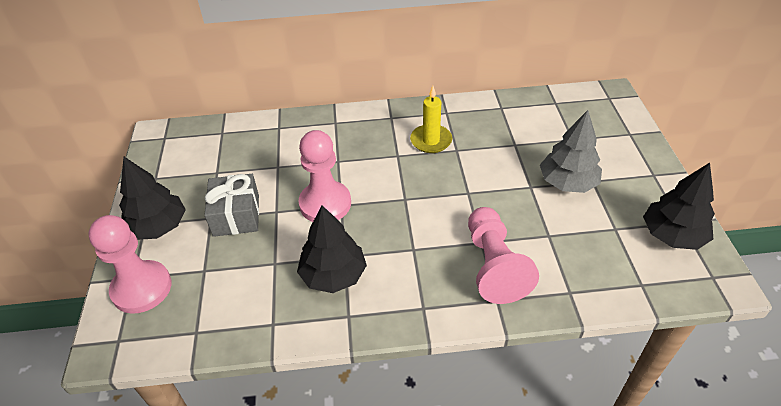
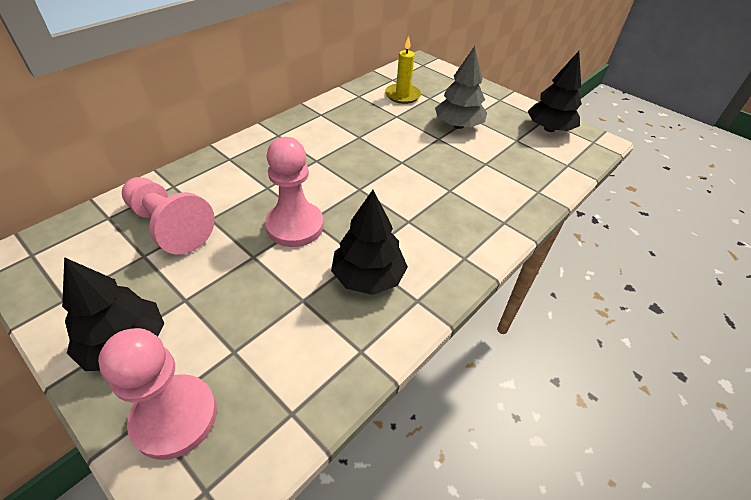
camera: 45 degrees left, 0 degrees up
(236, 215) = (213, 282): grey gift -> none
(431, 141) = (331, 138): yellow candle -> yellow candle (402, 95)
(493, 266) = (476, 201): pink pawn -> pink pawn (170, 226)

